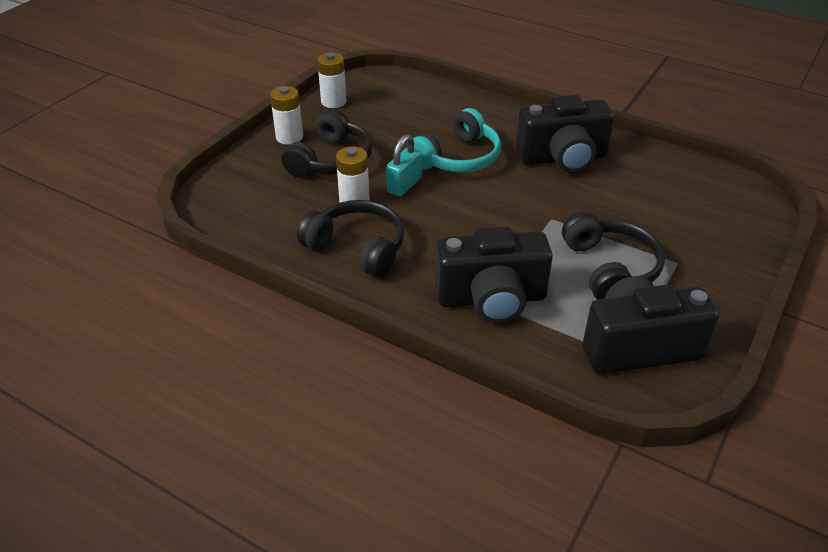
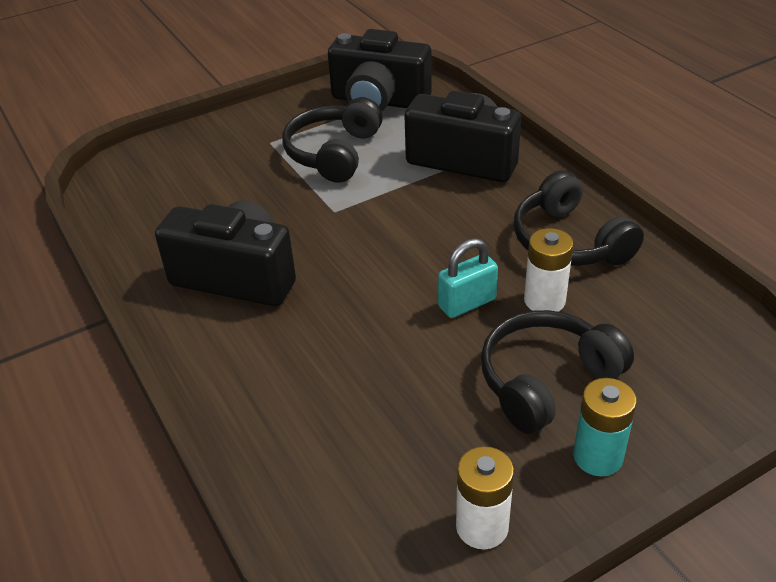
camera: 150 degrees left, 0 degrees up
(289, 137) = (597, 456): white battery -> turquoise battery
(458, 158) = (364, 322): turquoise headphones -> none

